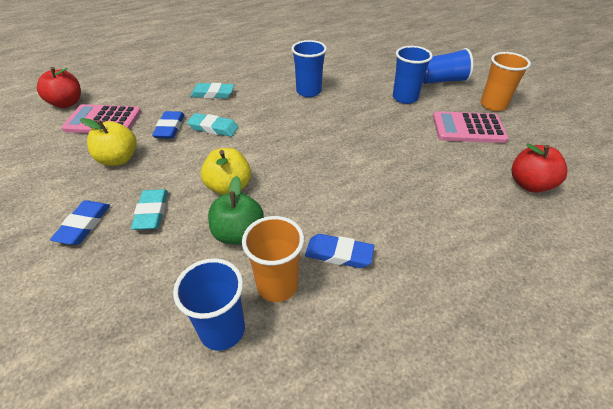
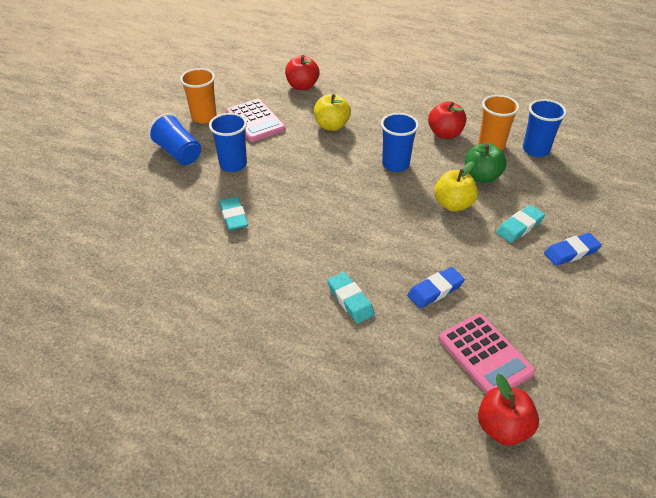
camera: 125 degrees left, 0 degrees up
(118, 159) = (507, 291): yellow apple -> yellow apple (332, 126)
(213, 128) = (402, 259): turquoise eraser -> turquoise eraser (233, 216)
(308, 91) = (277, 229): blue cup -> blue cup (395, 164)
(339, 254) = (445, 134): blue eraser -> red apple

